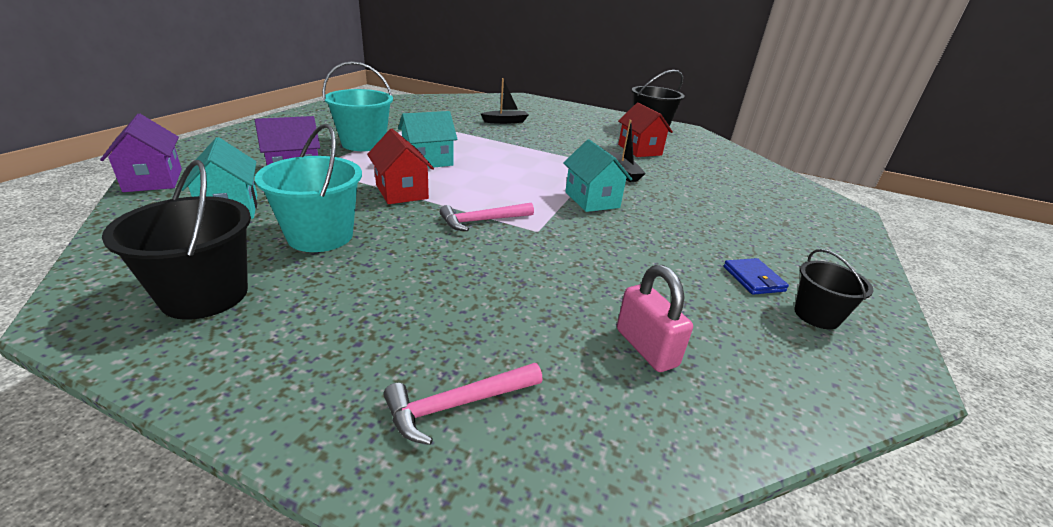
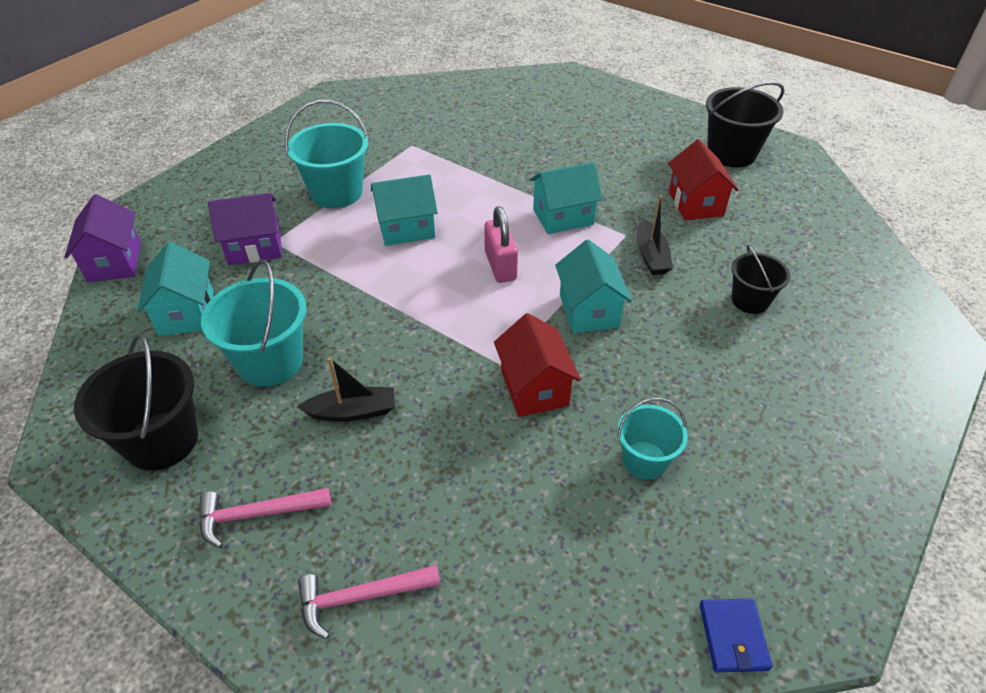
camera: 15 degrees right, 15 degrees up
(401, 192) = (365, 288): red house -> red house (534, 388)
(482, 221) = (445, 344): pink hammer -> pink hammer (257, 514)
(505, 121) = (526, 138): black boat -> black boat (352, 411)
(549, 155) = (563, 217): none -> turquoise house
(646, 347) = (562, 552): pink padlock -> pink padlock (500, 266)
(683, 281) = (644, 460): none -> turquoise bucket
(753, 279) = (734, 464): blue wallet -> blue wallet (733, 636)
(816, 315) = (782, 528): black bucket -> black bucket (750, 301)

